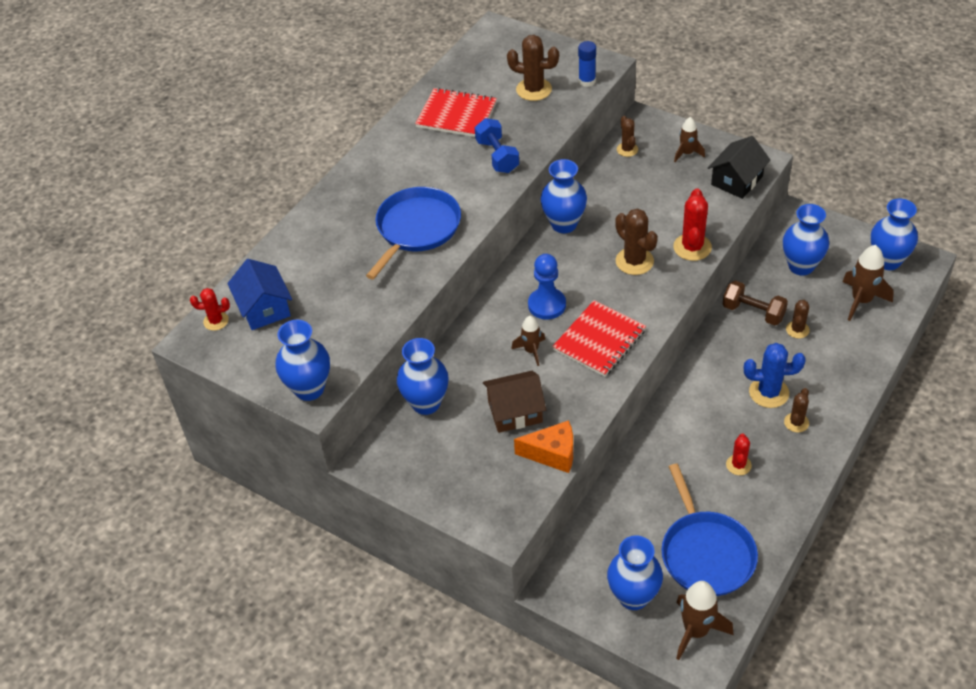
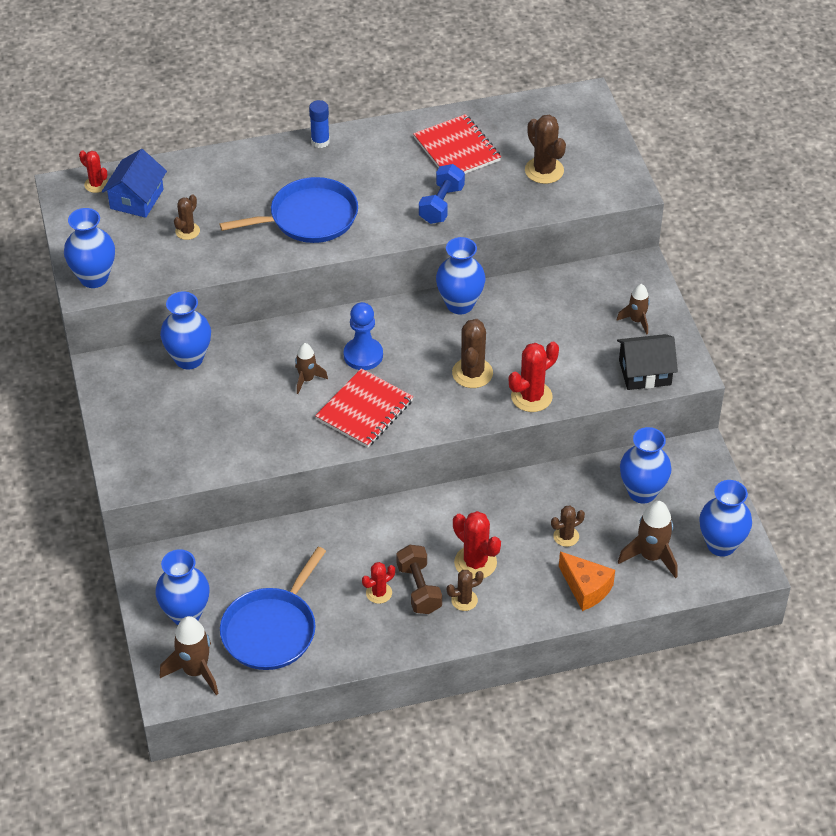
camera: 40 degrees right, 0 degrees up
(515, 411) = (238, 412): brown house -> none
(552, 454) = (224, 461): orange cheese -> orange cheese (586, 588)
(587, 81) = (595, 193): blue glue stick -> blue glue stick (320, 141)
(599, 340) = (364, 410): red notebook -> red notebook turned 45 degrees counterclockwise
(627, 149) = (593, 282): brown cactus -> brown cactus (187, 231)
(753, 312) = (550, 496): brown dumbbell -> brown dumbbell (419, 589)
(769, 392) = (475, 563): blue cactus -> red cactus

